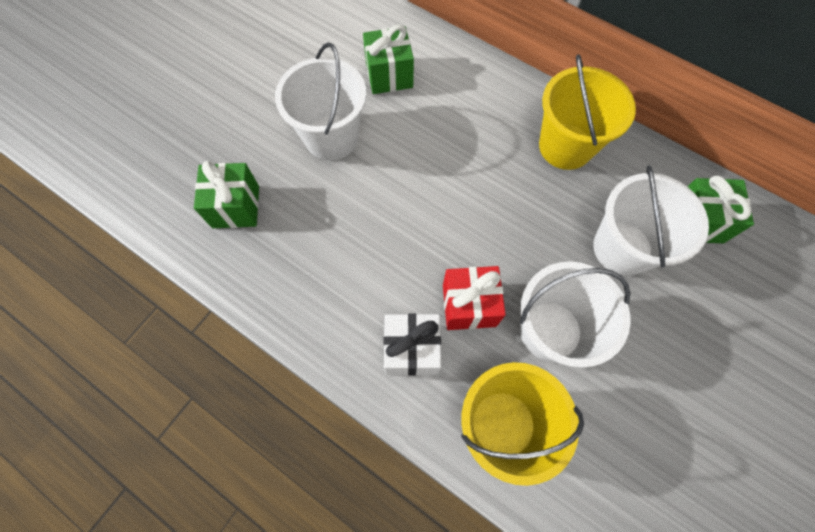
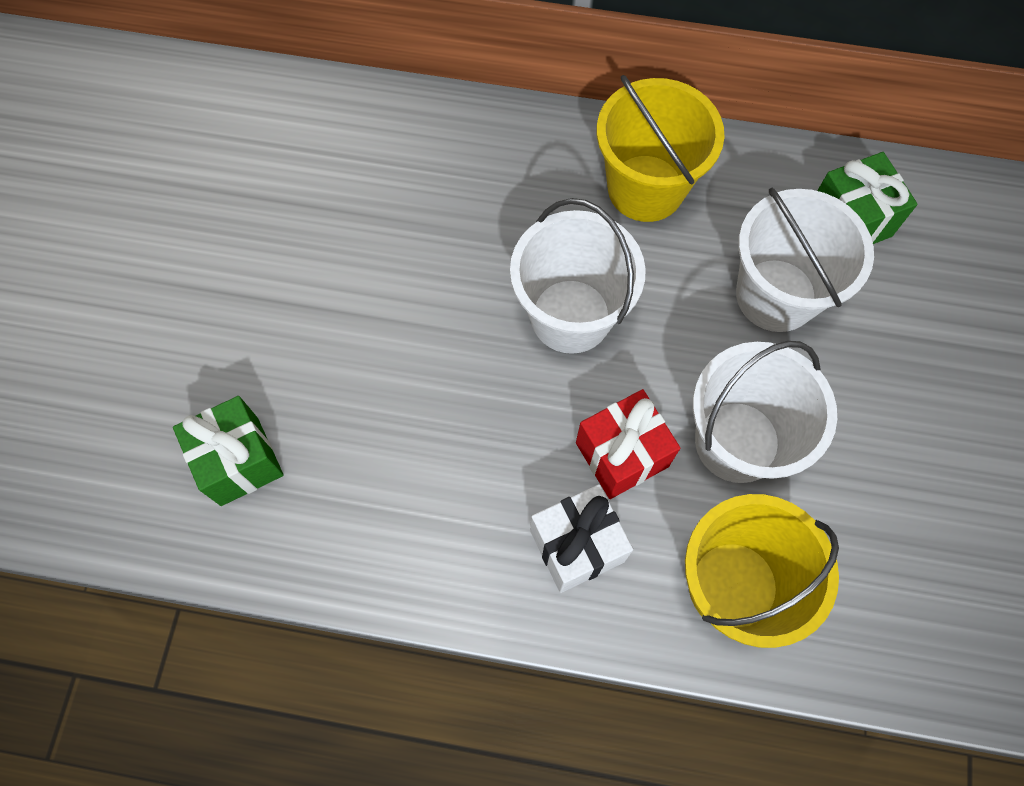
camera: 25 degrees left, 0 degrees up
(331, 137) = (325, 305): white bucket -> white bucket (570, 316)
(389, 75) = (362, 182): green gift -> none

